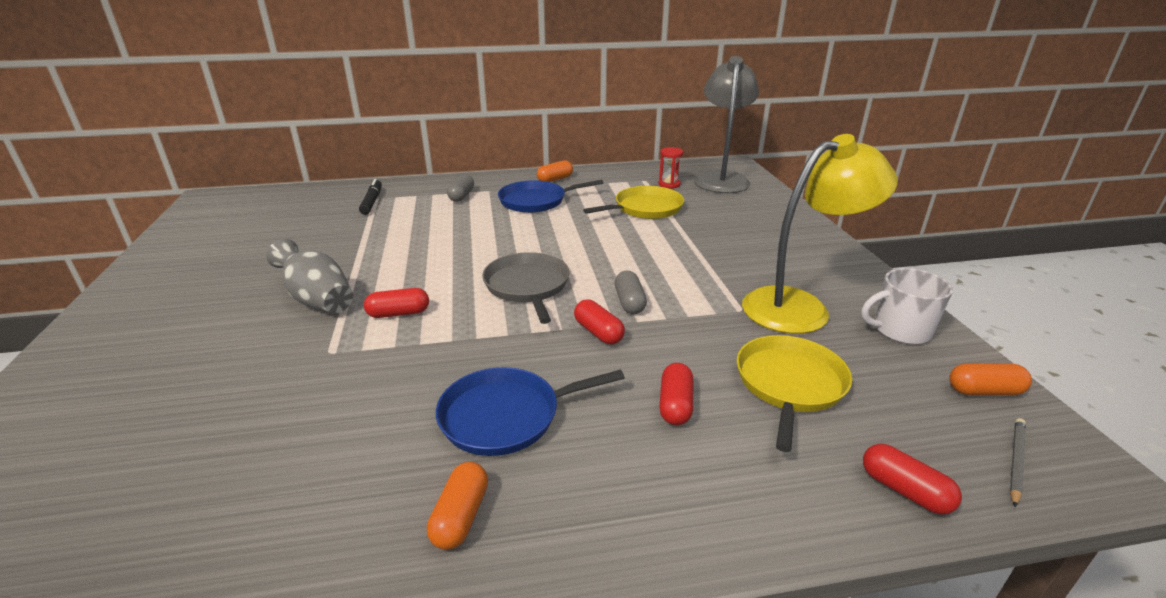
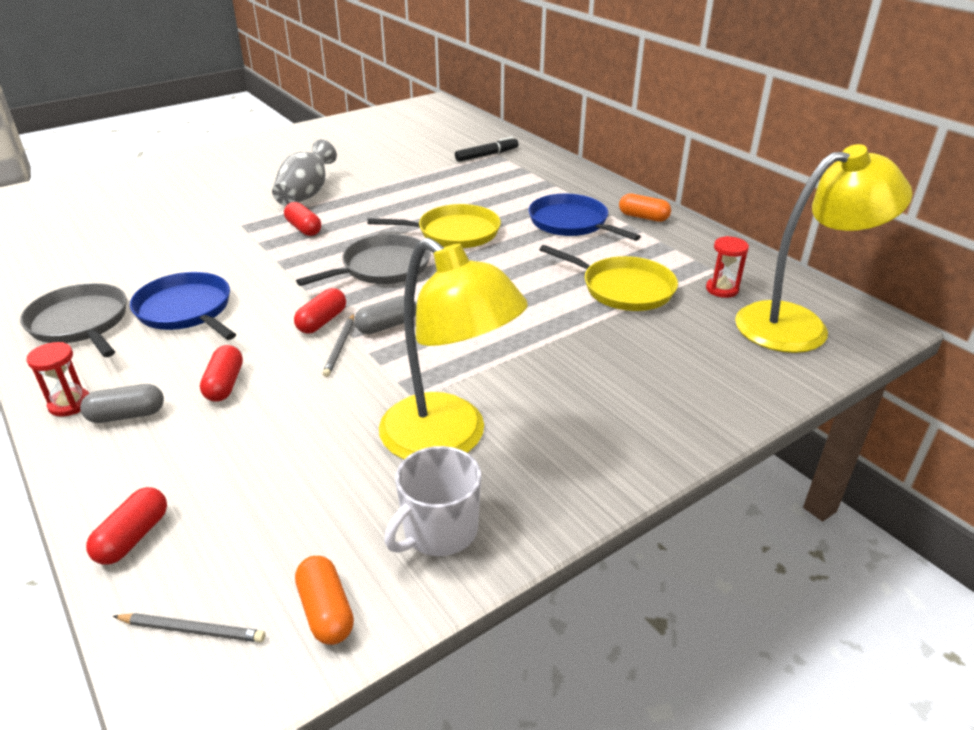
camera: 65 degrees right, 5 degrees up
(461, 196) = (542, 185): grey capsule -> grey capsule (127, 415)
(461, 516) = (80, 323): orange capsule -> grey pan
(648, 330) = (340, 347): none -> grey pencil
(657, 534) = (70, 404): none -> red hourglass
(675, 405) = (224, 384): red capsule -> red capsule turned 75 degrees counterclockwise
(721, 178) = (798, 325): grey lamp -> yellow lamp
(789, 384) = (280, 448): yellow pan -> yellow pan (454, 233)
(900, 330) = (439, 531): white mug -> white mug turned 105 degrees counterclockwise

